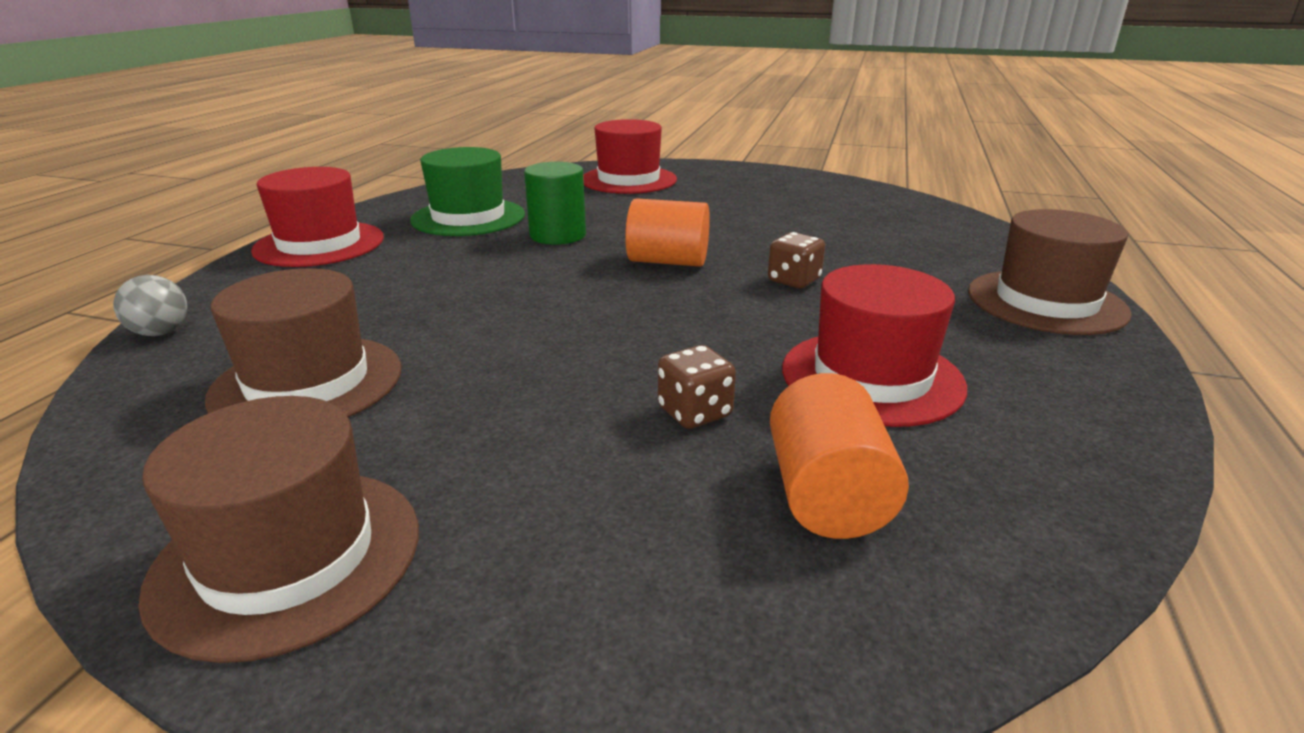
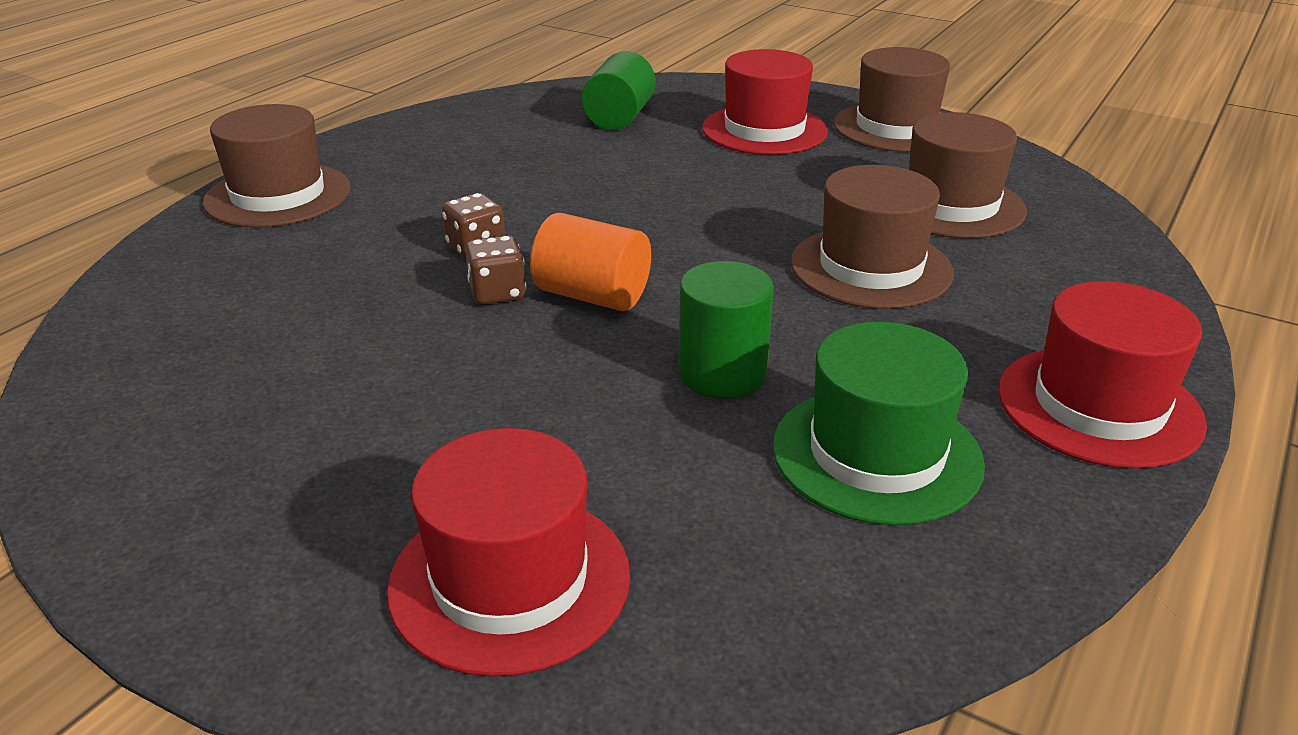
camera: 165 degrees left, 5 degrees up
(161, 332) = (1140, 268): grey ball -> none
(437, 304) = (871, 267): none -> brown hat
(695, 412) = (664, 156): brown dice -> brown dice (497, 293)
(827, 495) = (619, 118): orange cylinder -> green cylinder
(871, 377) = (522, 161): red hat -> red hat (764, 130)

